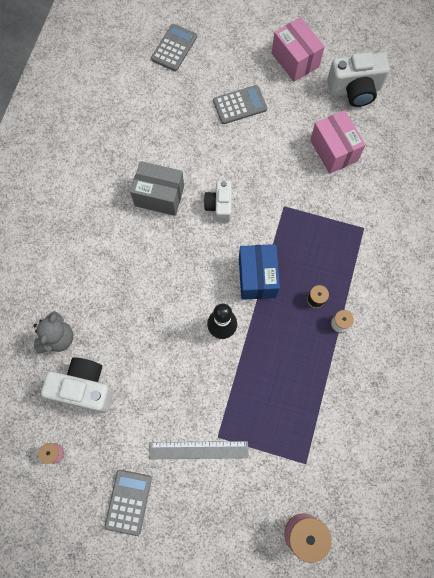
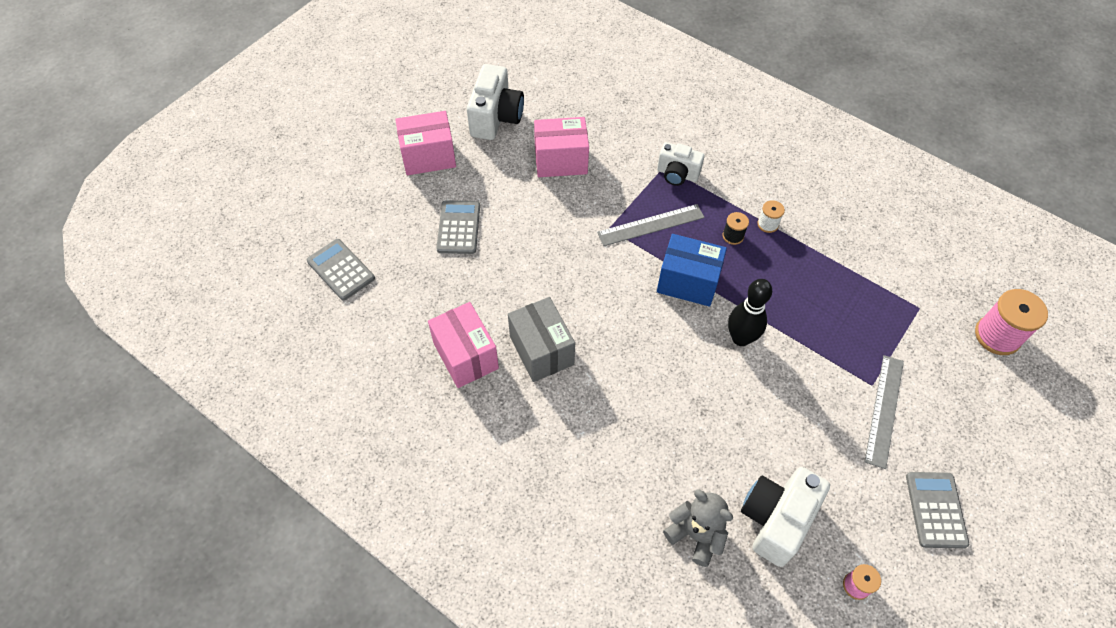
camera: 70 degrees left, 15 degrees down
(128, 502) = (935, 510): grey calculator -> grey calculator turned 60 degrees clockwise
(137, 150) = (465, 356): none -> pink box
(159, 196) = (541, 350): grey box -> grey box turned 60 degrees counterclockwise
(219, 206) = (582, 290): white camera -> white camera (677, 174)
(300, 235) = (651, 225): none -> grey ruler

